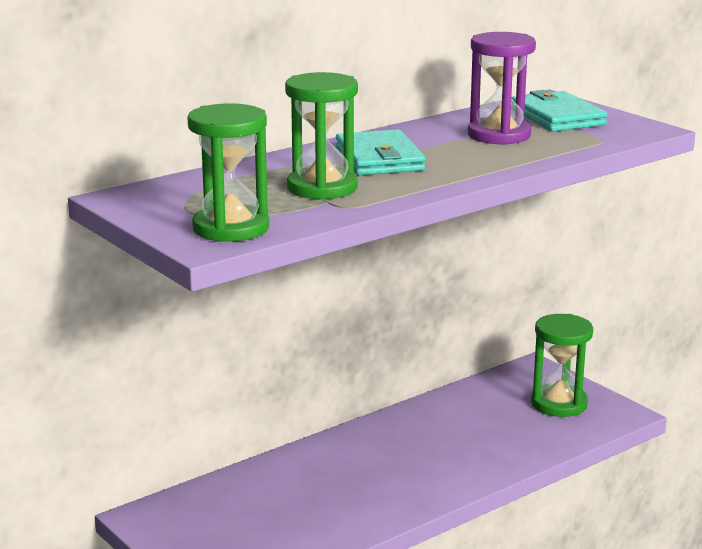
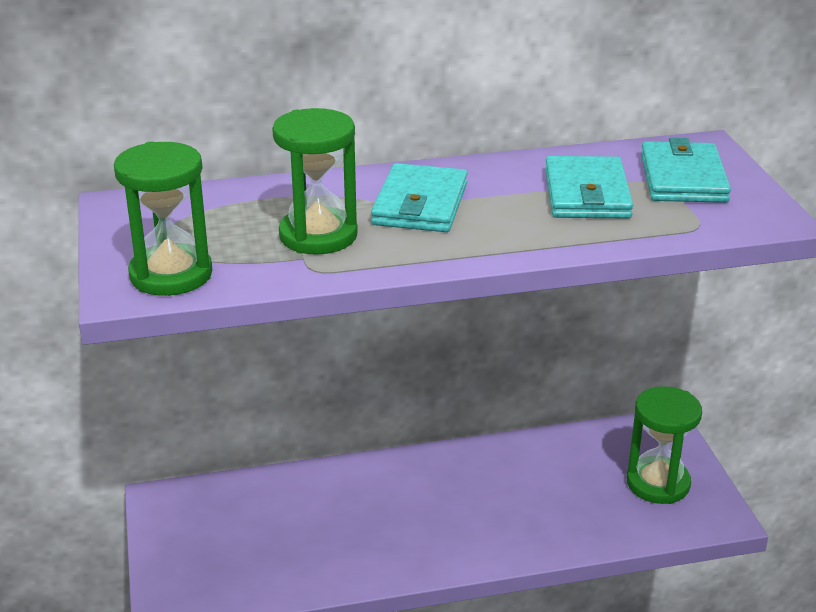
camera: 25 degrees right, 10 degrees up
(499, 135) = (586, 194): purple hourglass -> turquoise wallet

